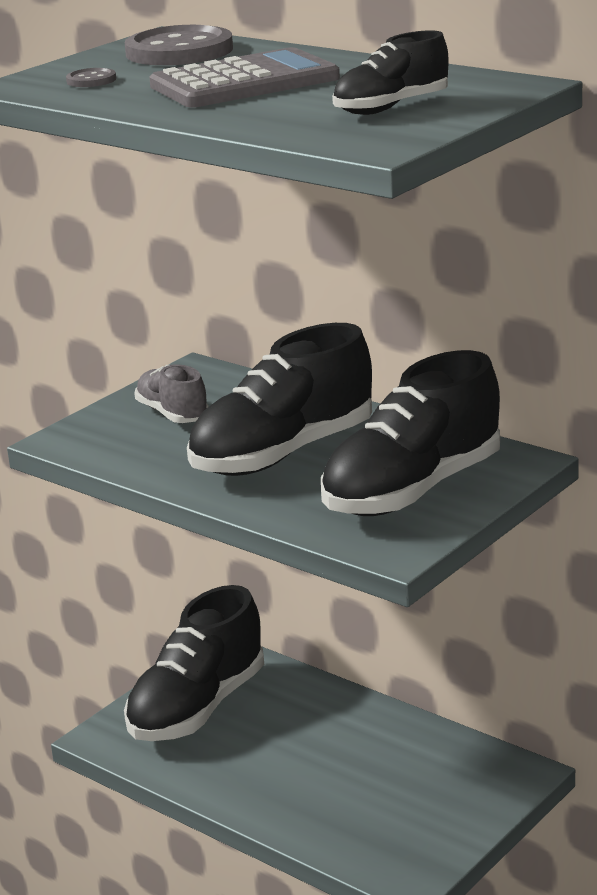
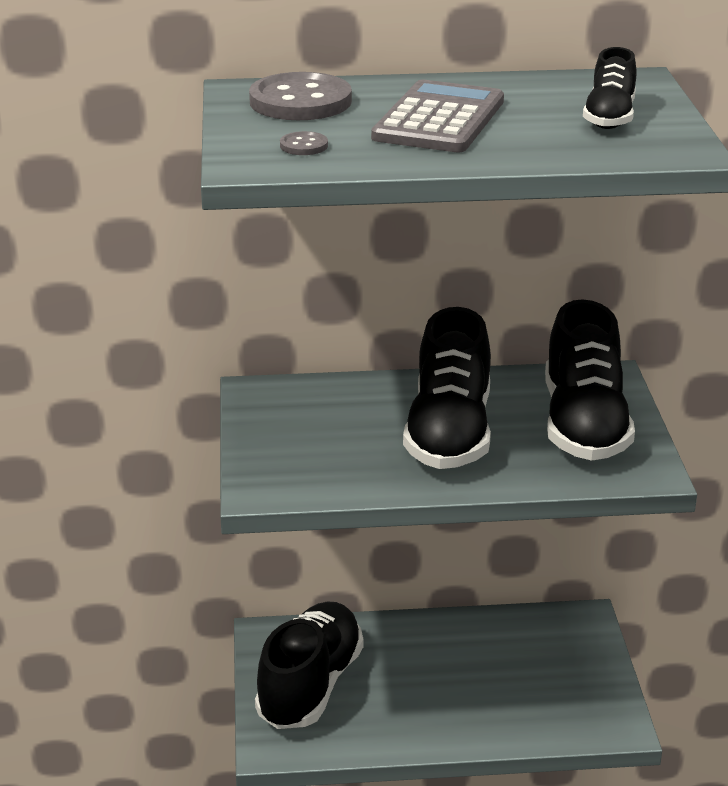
camera: 45 degrees left, 5 degrees up
(172, 414) = (307, 434): grey shoe -> none
(197, 708) = (310, 686): black shoe -> black shoe turned 150 degrees counterclockwise

